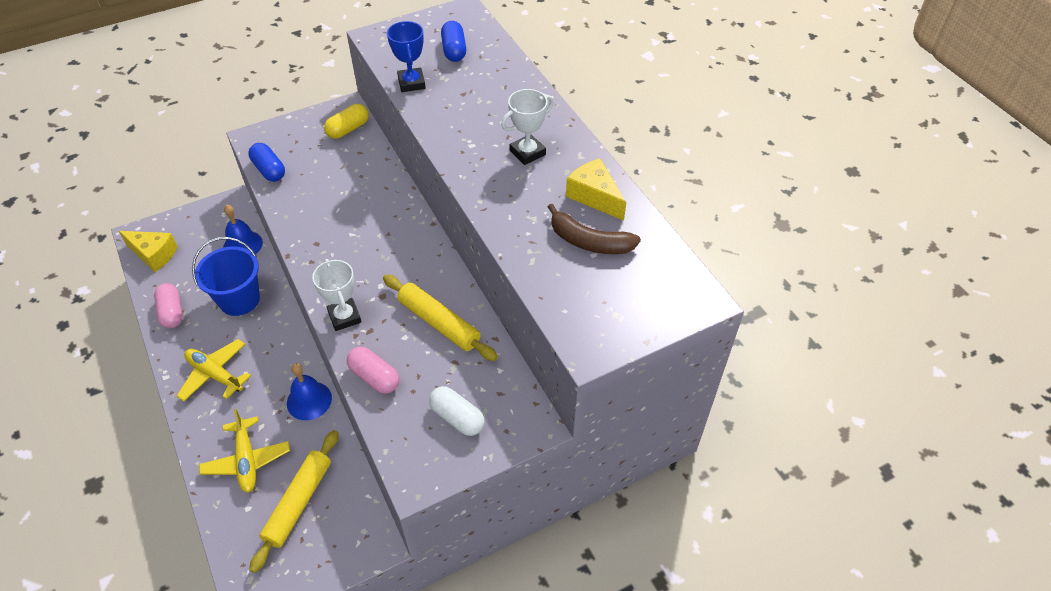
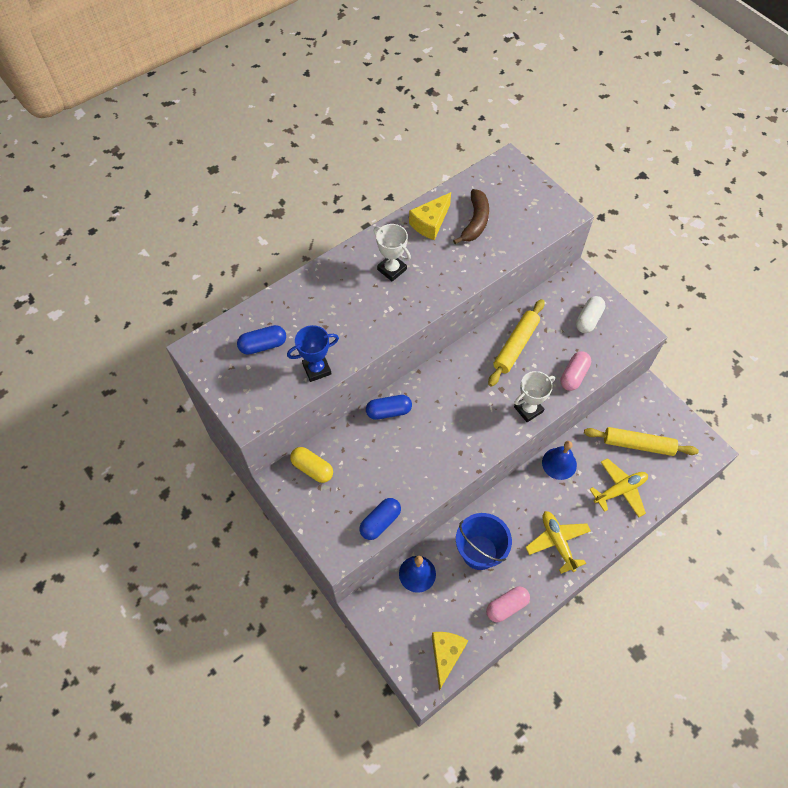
camera: 100 degrees left, 10 degrees up
(215, 375) = (557, 542): yellow plane -> yellow plane turned 135 degrees clockwise
(390, 191) = (388, 411): none -> blue capsule

